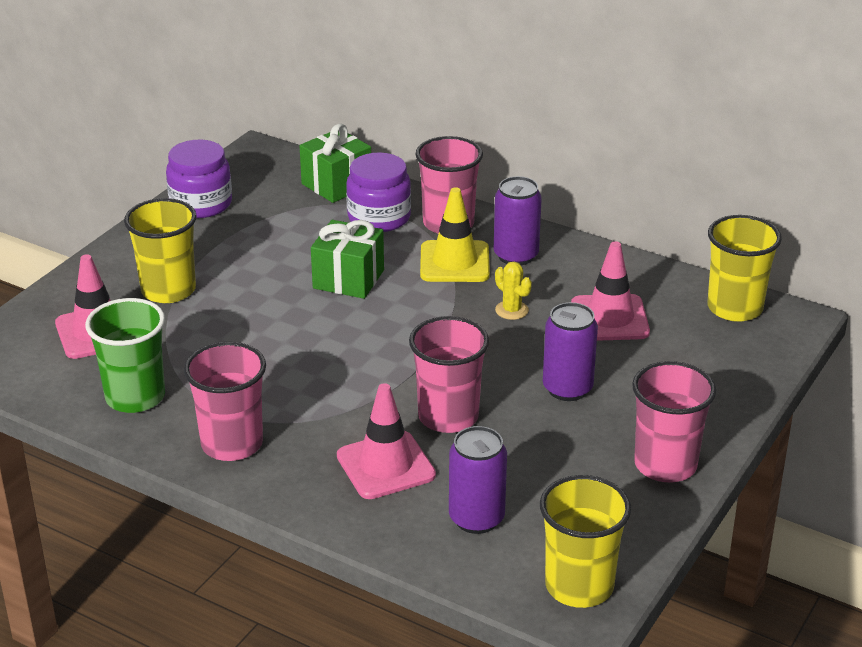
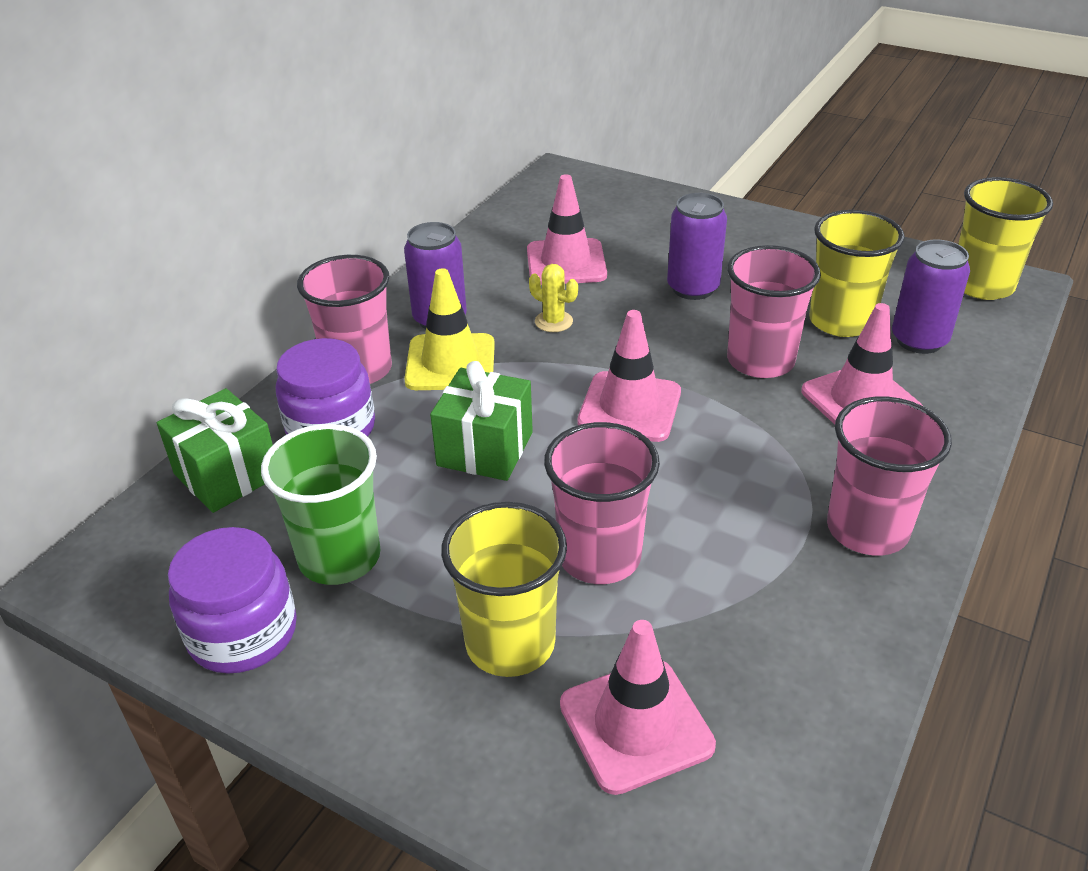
camera: 90 degrees left, 5 degrees up
(135, 397) = (796, 646): green cup -> green cup (339, 557)
(390, 344) = (629, 407): none -> pink traffic cone
(511, 310) = (553, 321): yellow cactus -> yellow cactus turned 75 degrees clockwise
(665, 465) = (796, 240): pink cup -> pink cup (599, 556)
(734, 308) = (544, 199): yellow cup -> yellow cup (841, 321)

